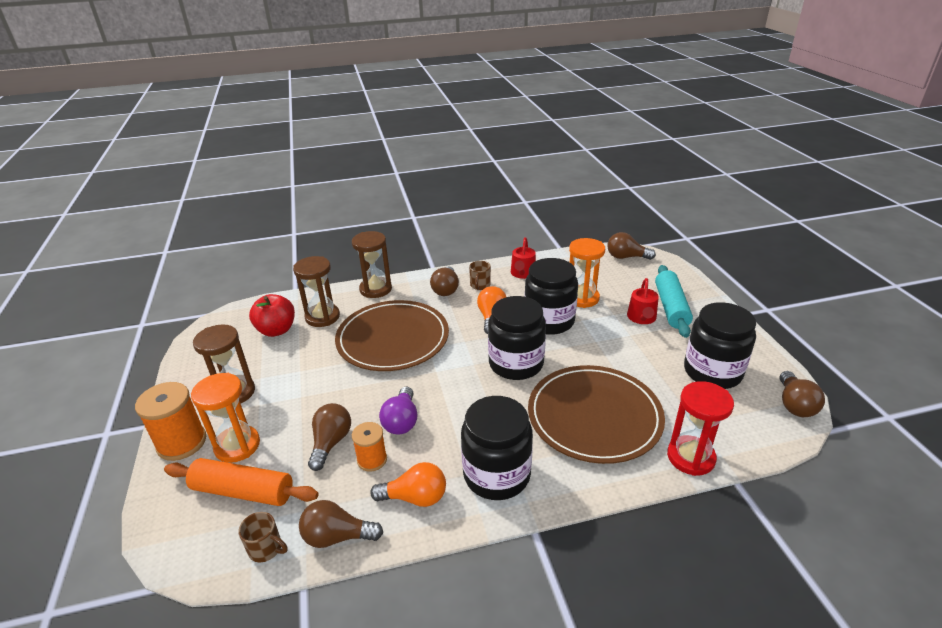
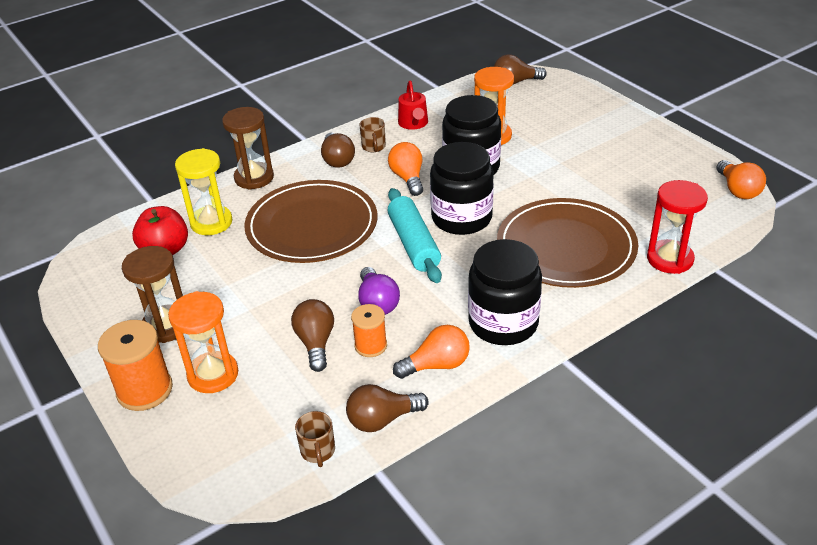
camera: 20 degrees left, 5 degrees up
(243, 491) = (254, 412): orange rolling pin -> none
(266, 549) = (318, 451): brown mug -> brown mug turned 75 degrees clockwise
(322, 317) = (211, 222): brown hourglass -> yellow hourglass
(642, 318) = (563, 143): red watering can -> none
(671, 307) = (586, 125): turquoise rolling pin -> turquoise rolling pin (414, 244)
(712, 372) = (654, 179): black jar -> none
(794, 404) = (737, 190): brown light bulb -> orange light bulb

